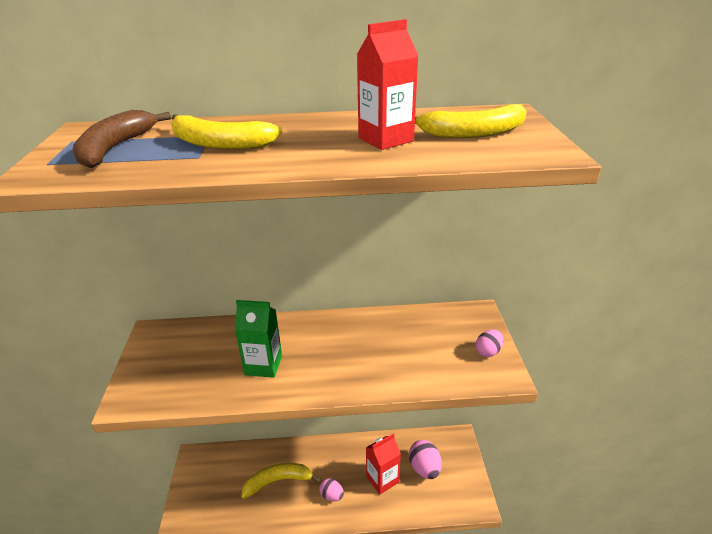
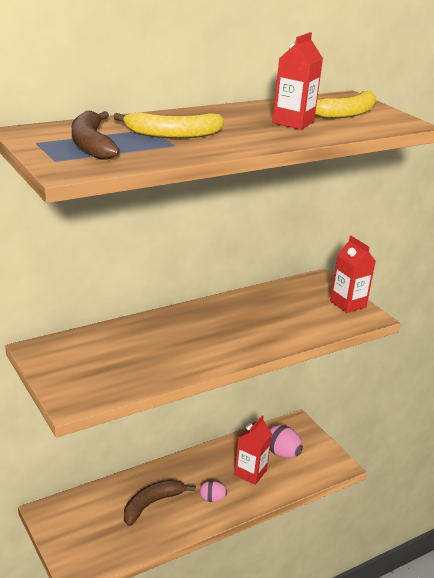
camera: 30 degrees left, 5 degrees down
(263, 365) = (174, 351): green carton -> none
(278, 481) = (152, 504): yellow banana -> brown banana
(488, 351) = (348, 304): pink egg -> red carton

